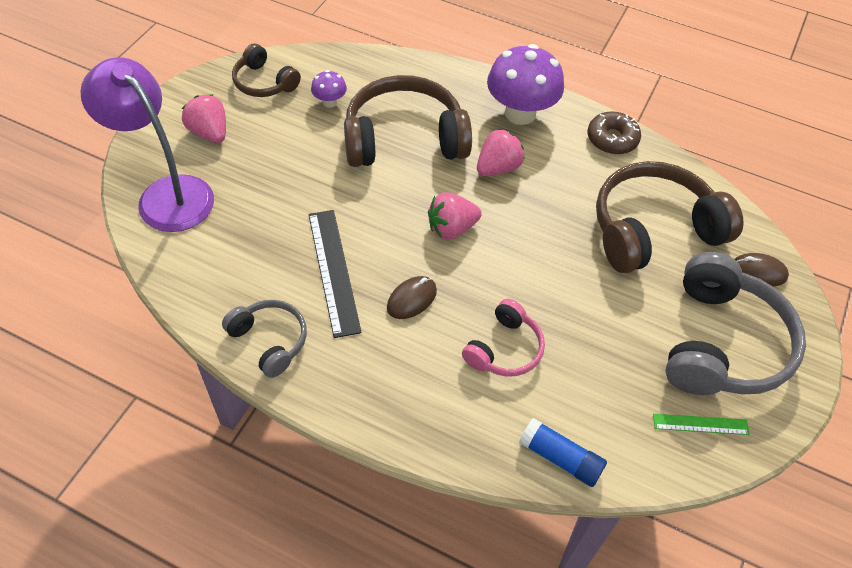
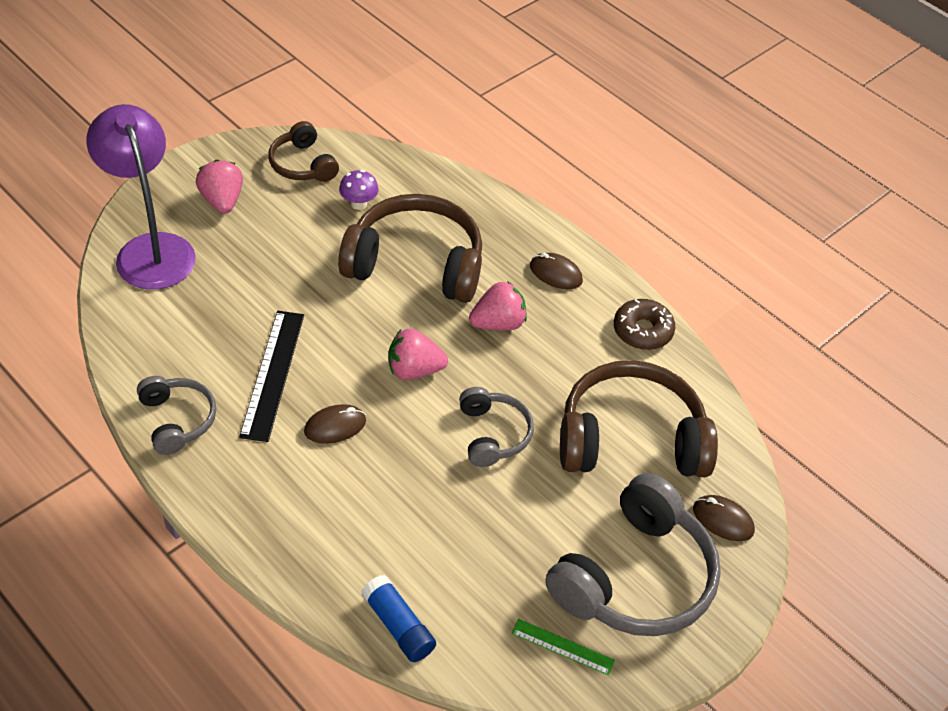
camera: 20 degrees right, 5 degrees down
(504, 349) = (401, 505): pink headphones -> none
(520, 113) = (555, 273): purple mushroom -> brown mouse
(545, 262) = (493, 434): none -> grey headphones

